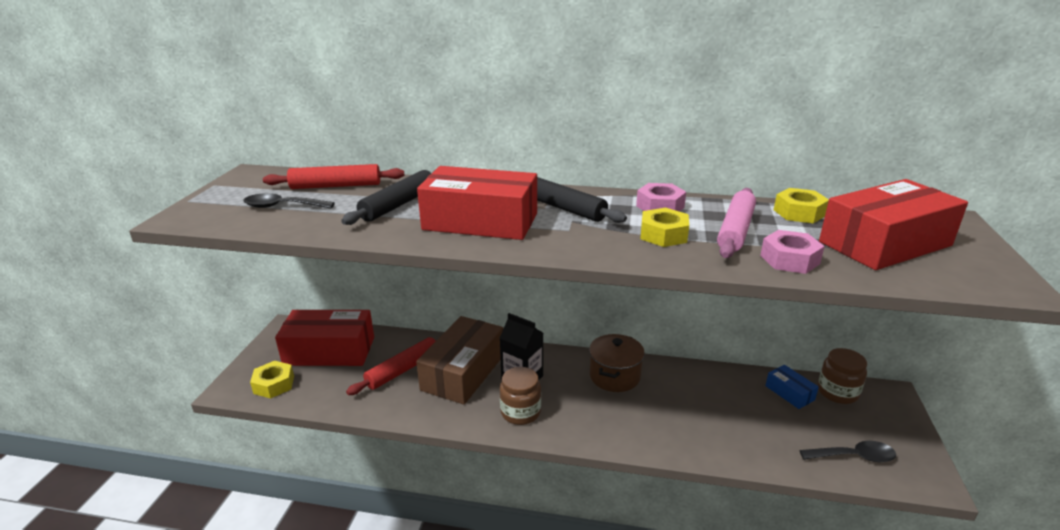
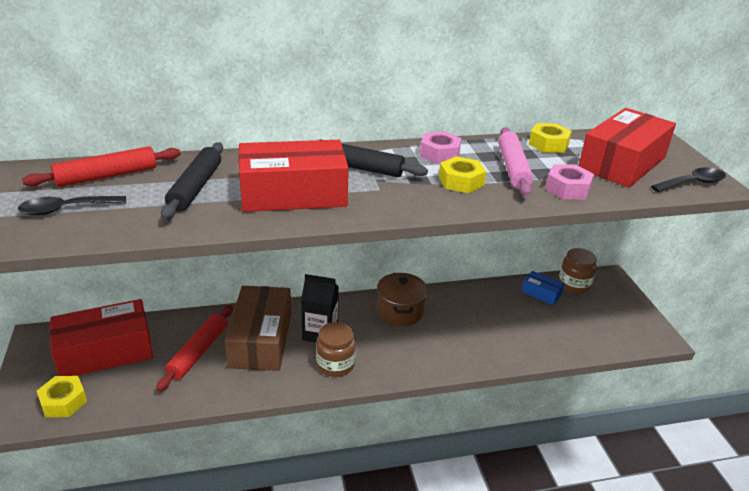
camera: 25 degrees left, 5 degrees up
(853, 456) = (605, 333): black spoon -> black spoon (692, 183)

